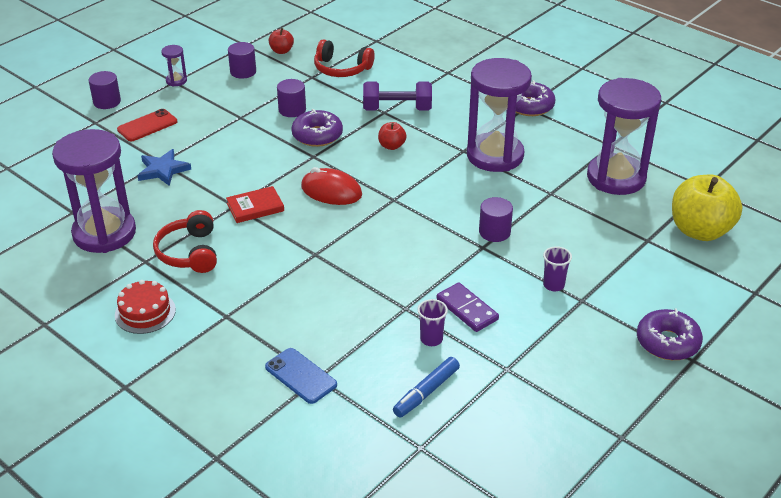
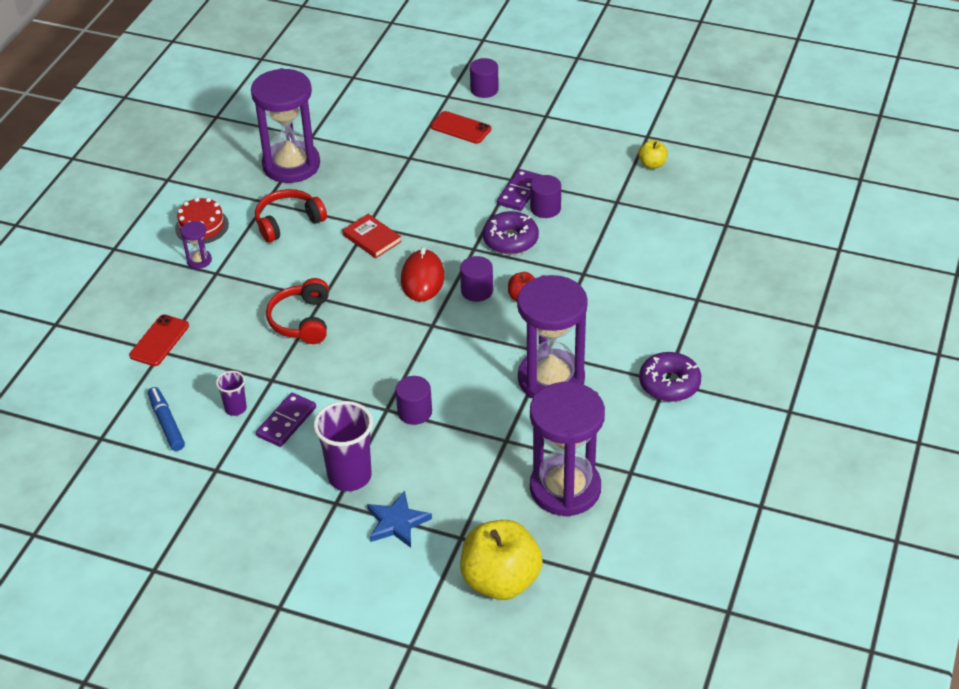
camera: 70 degrees right, 5 degrees up
(163, 170) = (397, 163): blue star -> blue star (397, 522)
(176, 81) = (547, 116): purple hourglass -> purple hourglass (199, 260)
(243, 72) = (593, 152): purple cylinder -> purple cylinder (477, 291)
(261, 117) = (520, 192): none -> purple domino
(281, 51) = (652, 164): red apple -> yellow apple
(301, 376) = (159, 341): blue phone -> red phone
(341, 69) = (647, 217): red headphones -> red headphones (302, 321)
(397, 109) = (594, 281): purple dumbbell -> none
(426, 392) = (166, 424): blue marker -> blue marker turned 45 degrees clockwise
(553, 285) = (349, 476): purple cup -> purple cup, size x1.92
(667, 342) = (297, 582): purple donut -> none

